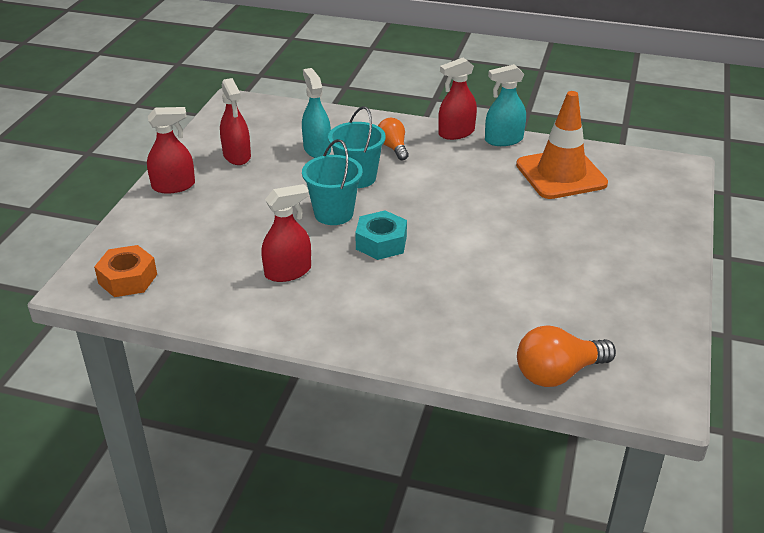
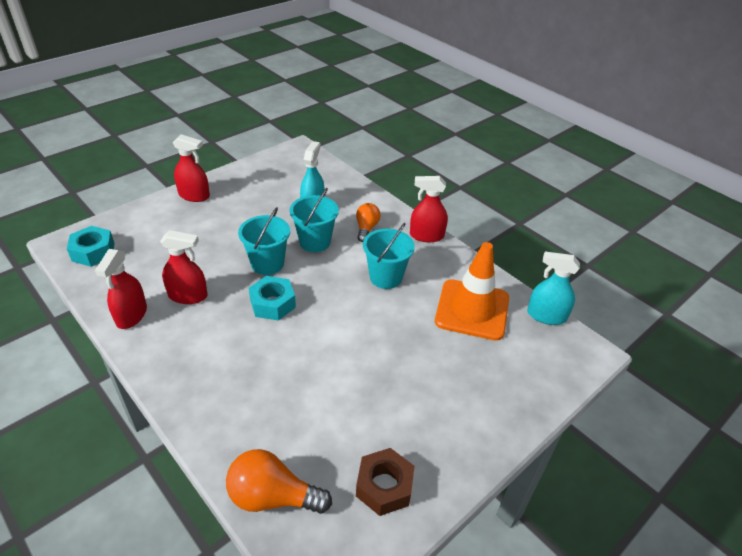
camera: 30 degrees right, 5 degrees up
(128, 279) = (93, 252): orange nut -> turquoise nut
(237, 156) = (256, 190): red spray bottle -> red spray bottle (131, 315)
(459, 180) = (386, 277): none -> turquoise bucket
(503, 140) = (457, 258): turquoise spray bottle -> turquoise spray bottle (546, 316)
(633, 324) = (384, 486): none -> brown nut

